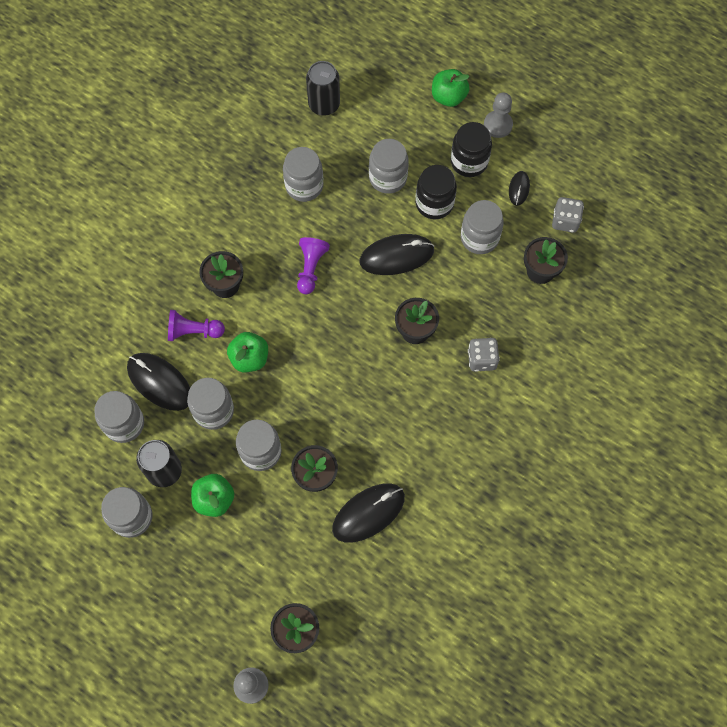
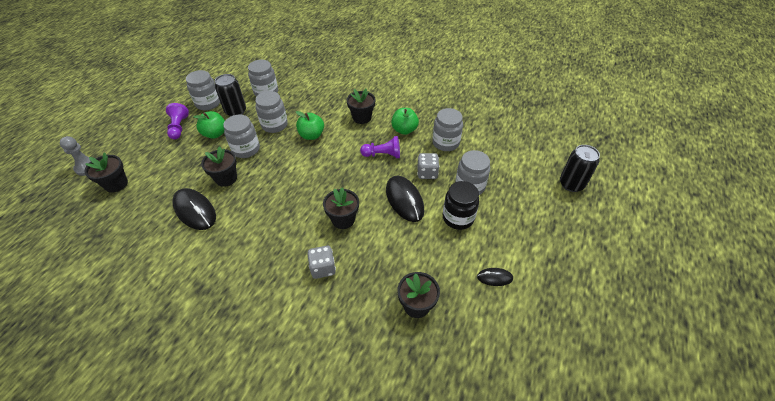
camera: 80 degrees right, 20 degrees down
(159, 382) = (292, 101): black mouse -> none
(193, 331) = (327, 109): purple pawn -> purple pawn (179, 127)
(324, 104) = (514, 144): black can -> black can (571, 184)
(448, 97) = (560, 215): green apple -> green apple (404, 130)
(469, 161) = (506, 236): black jar -> none
(479, 238) = (436, 253): grey jar -> none
(498, 125) = (552, 253): grey pawn -> none
(565, 221) = (475, 322): grey dice -> grey dice (427, 173)

